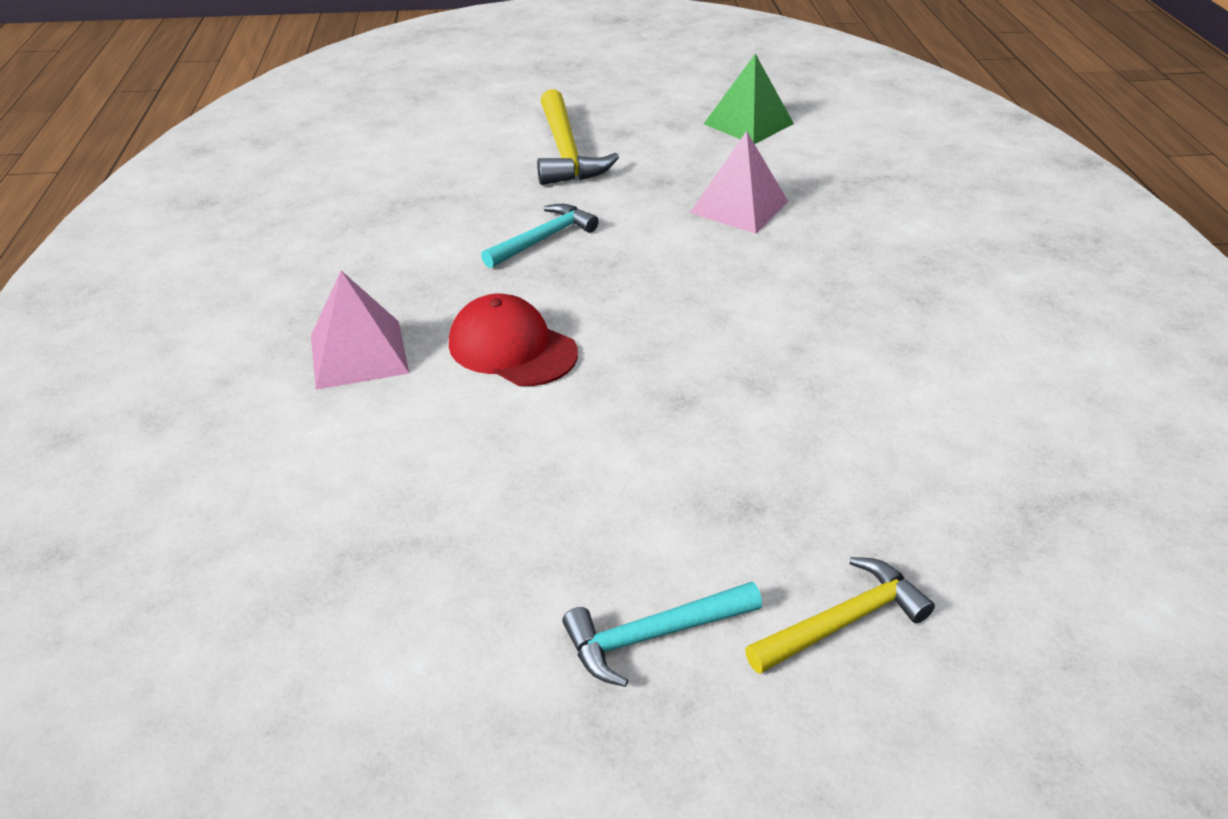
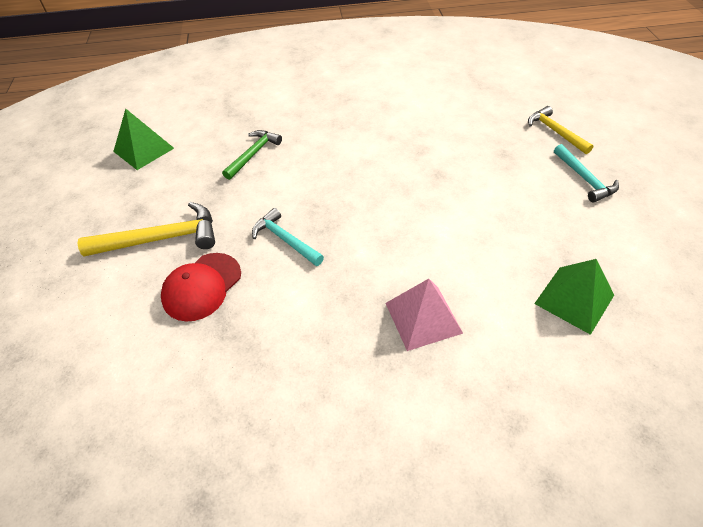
camera: 90 degrees left, 10 degrees up
(326, 531) = (574, 299): none -> green pyramid
(512, 348) = (406, 242): red cap -> red cap (202, 286)
(739, 207) = (253, 154): pink pyramid -> green hammer

